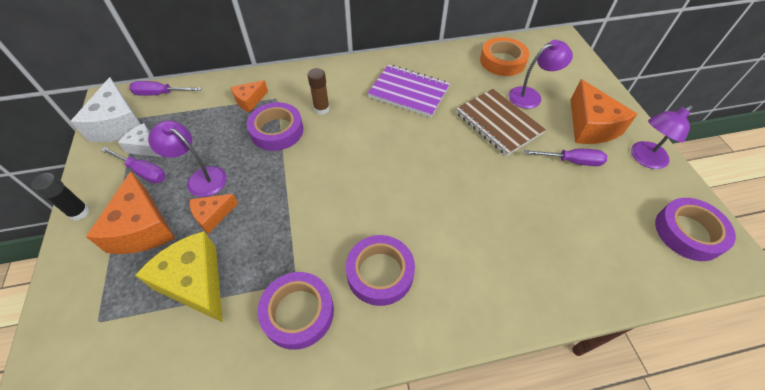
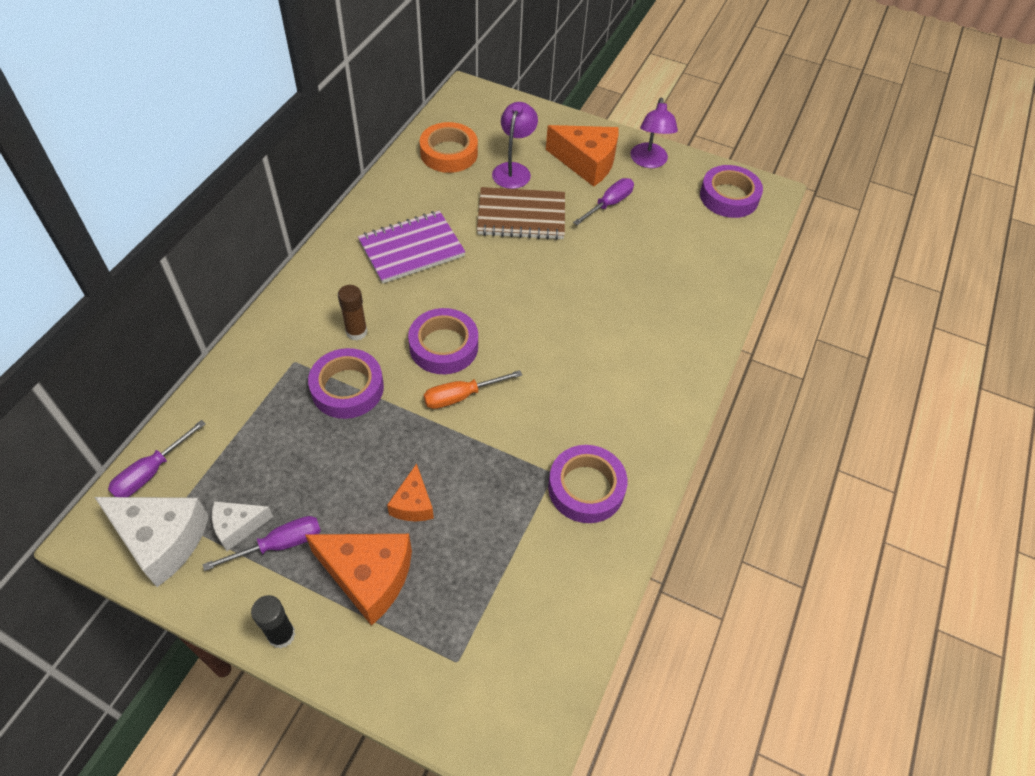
camera: 55 degrees left, 0 degrees up
(195, 282) = (484, 555): yellow cheese -> none
(200, 178) = (347, 491): purple lamp -> none
(249, 101) = (270, 388): orange cheese -> none
(317, 186) = (461, 396): none -> orange screwdriver
(380, 273) = (598, 406): purple tape -> purple tape (444, 346)

